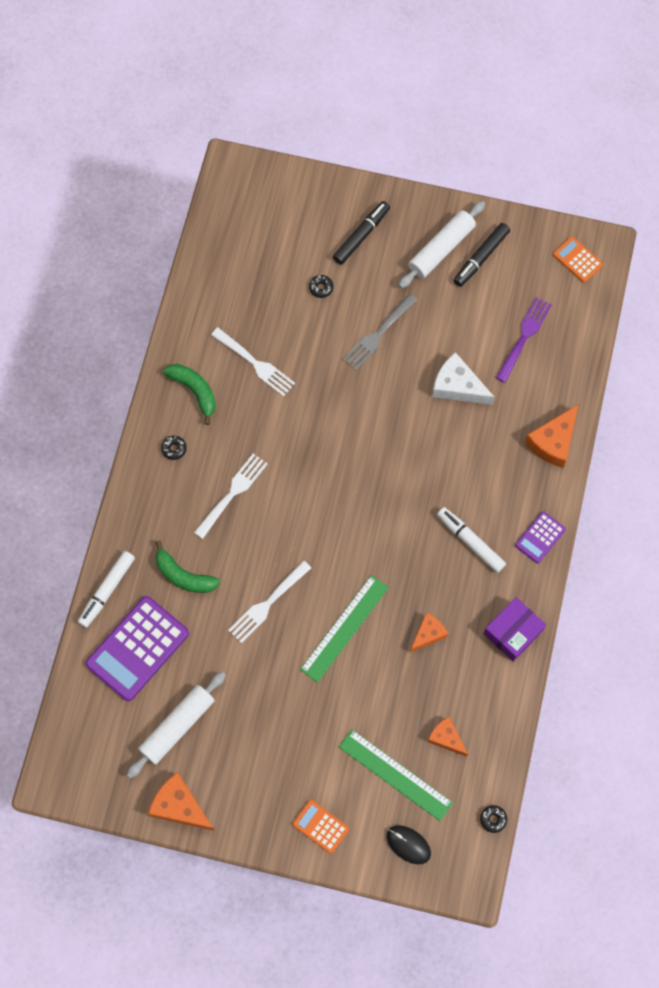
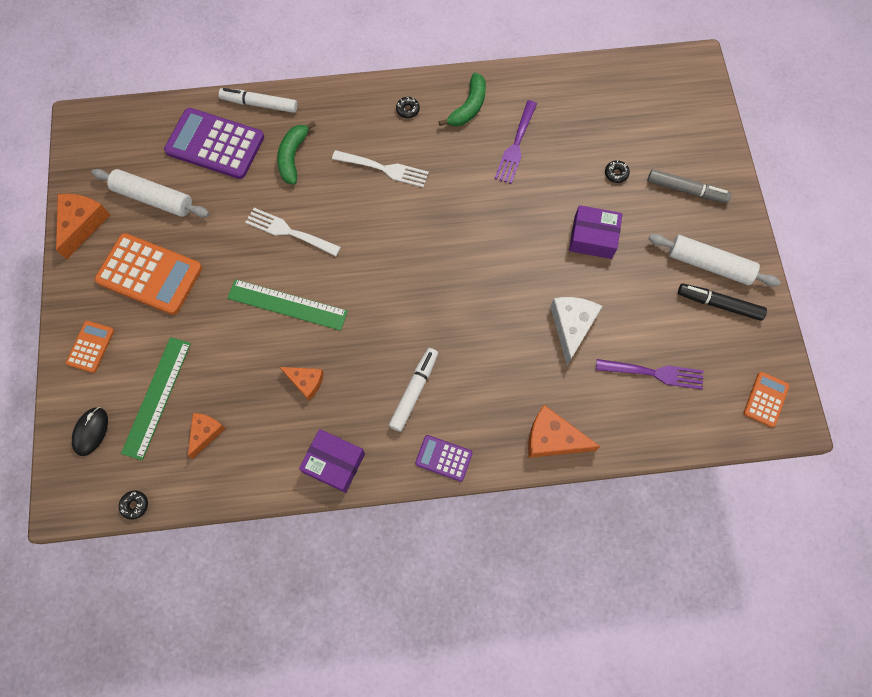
camera: 70 degrees right, 0 degrees up
(255, 363) = (516, 145): white fork -> purple fork
(263, 751) = (149, 274): none -> orange calculator
(361, 236) = (686, 190): black marker -> grey marker
(378, 334) = (593, 237): grey fork -> purple box

